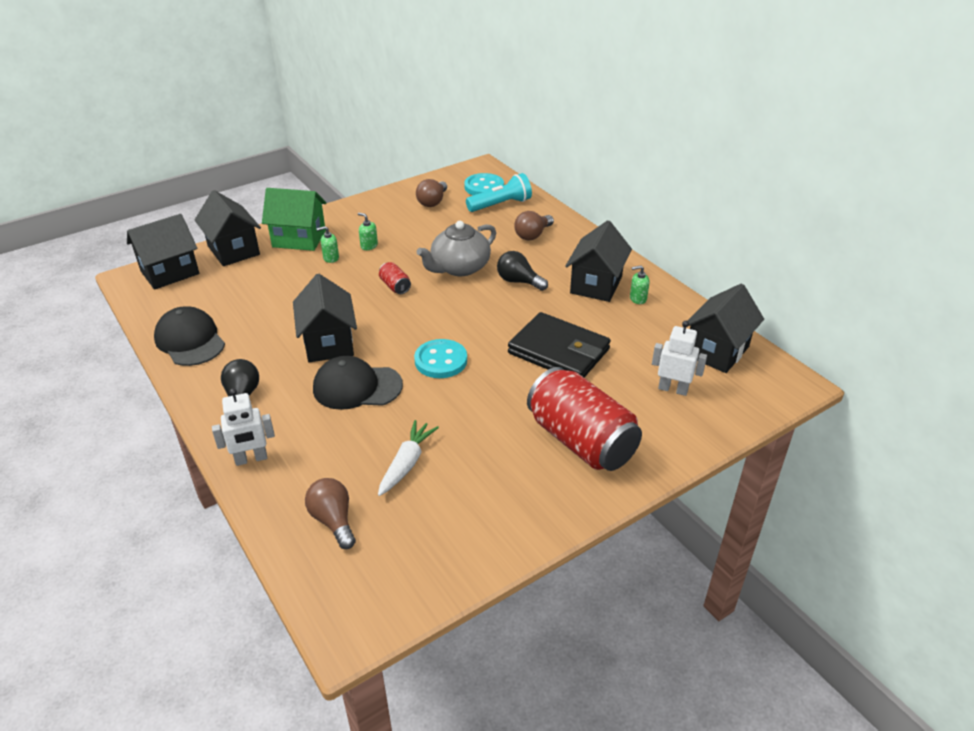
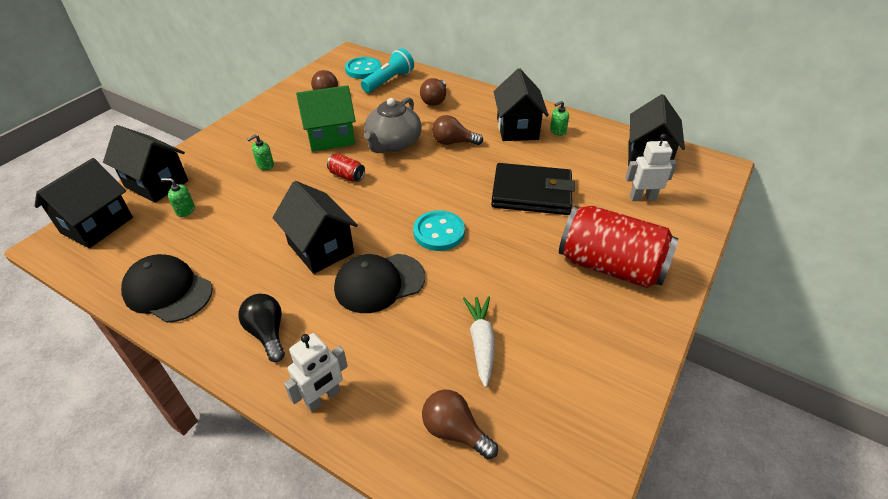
camera: 25 degrees left, 5 degrees up
(299, 239) = (220, 155): green house -> green house (331, 138)
(369, 246) = (295, 145): green soap dispenser -> green soap dispenser (185, 210)
(518, 281) = (453, 142): black light bulb -> brown light bulb

